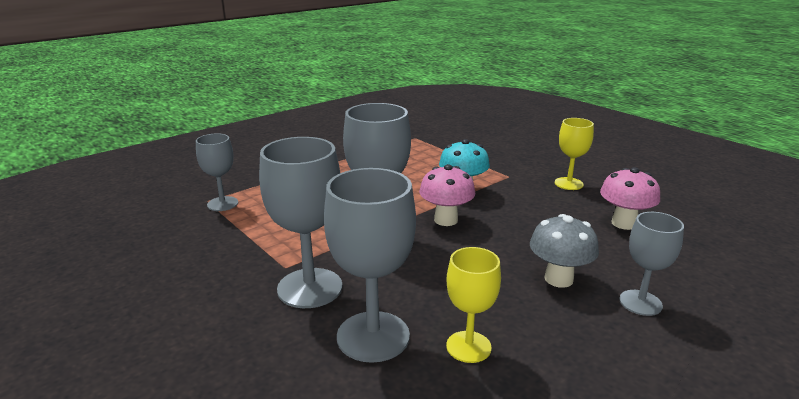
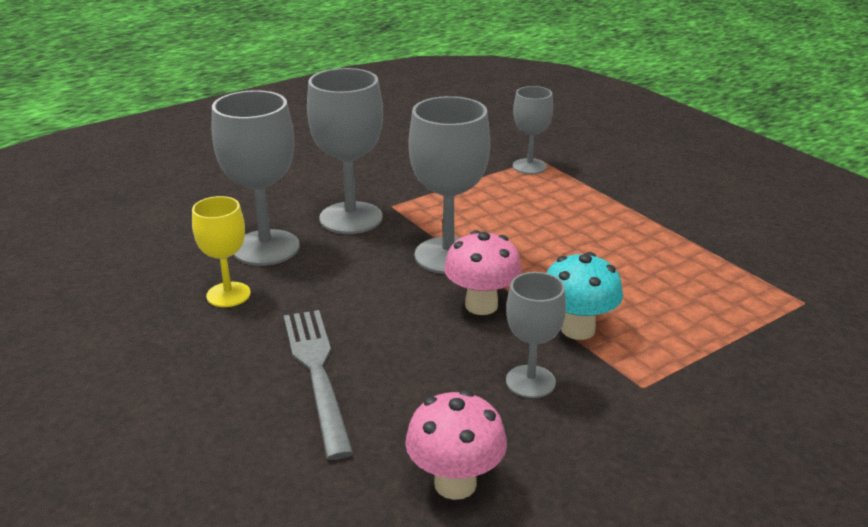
camera: 95 degrees right, 5 degrees up
(558, 279) = (317, 374): grey mushroom -> grey fork
(568, 184) = (618, 455): yellow goblet -> none
(640, 303) = (245, 430): grey goblet -> grey goblet (530, 381)

